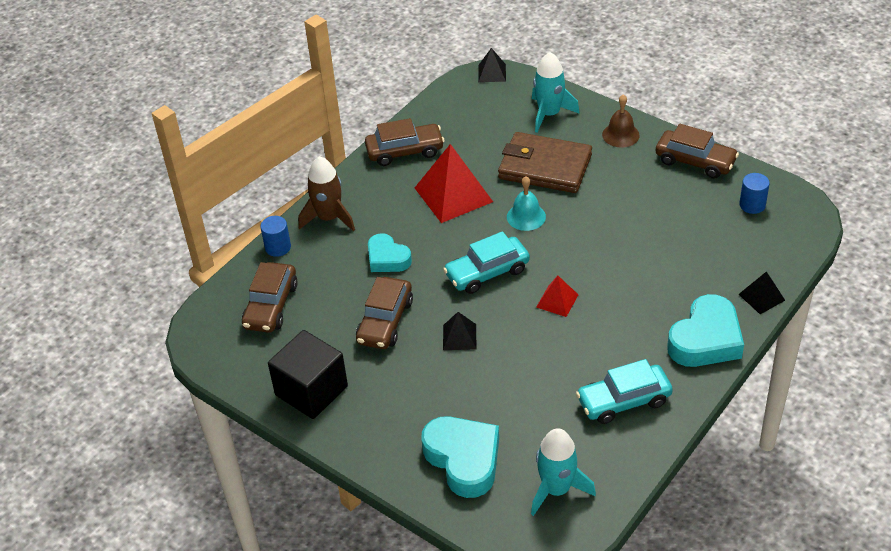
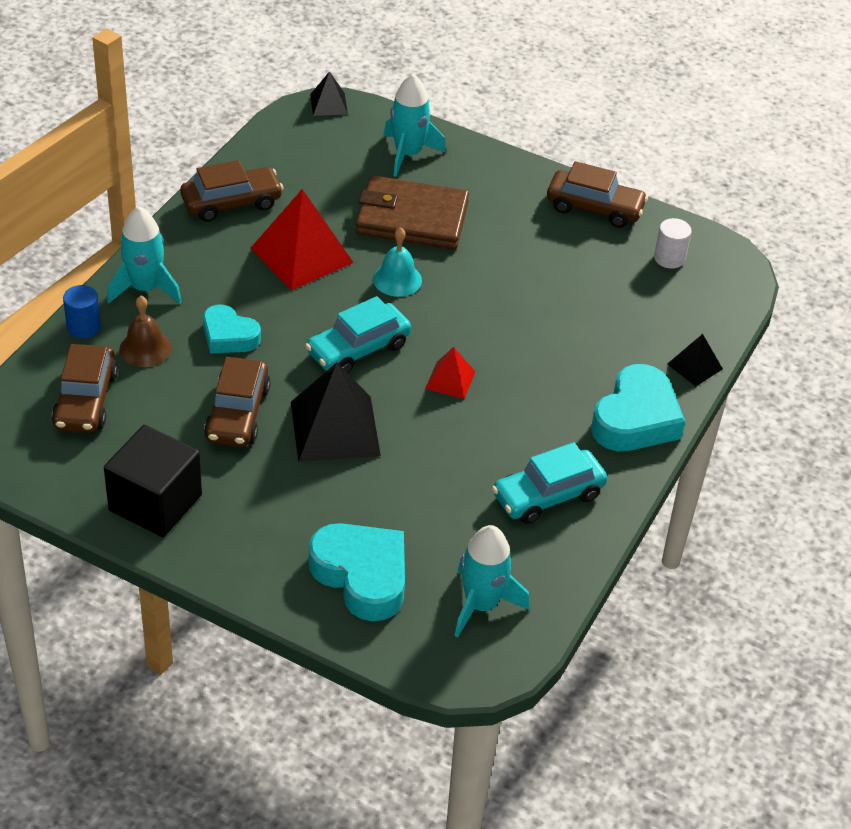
camera: 15 degrees left, 0 degrees up
(329, 218) = (145, 288): brown rocket -> turquoise rocket
(459, 337) = (335, 428): black pyramid -> black pyramid, size x1.95
(620, 135) = (500, 178): brown bell -> brown bell (145, 348)
(752, 205) = (669, 258): blue cylinder -> white cylinder

